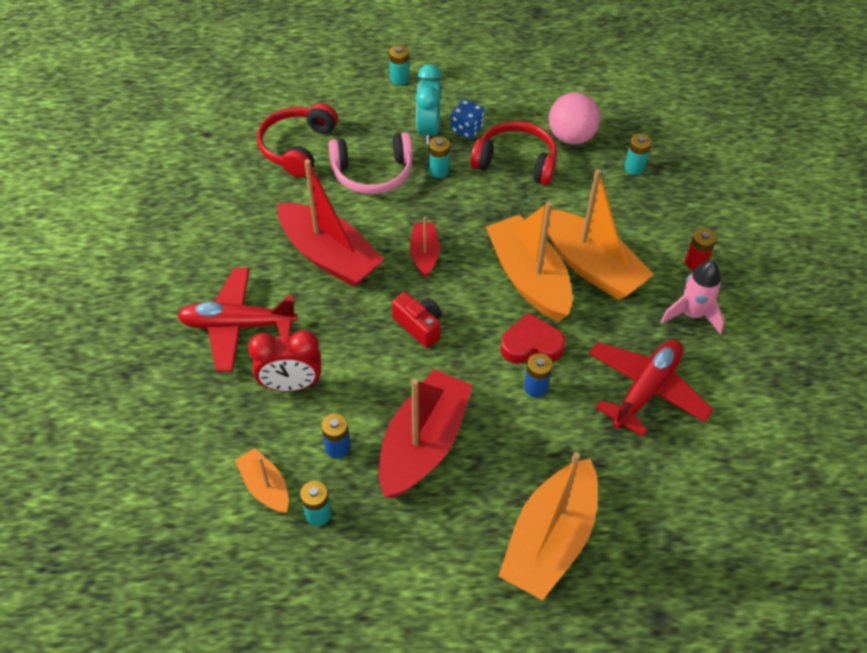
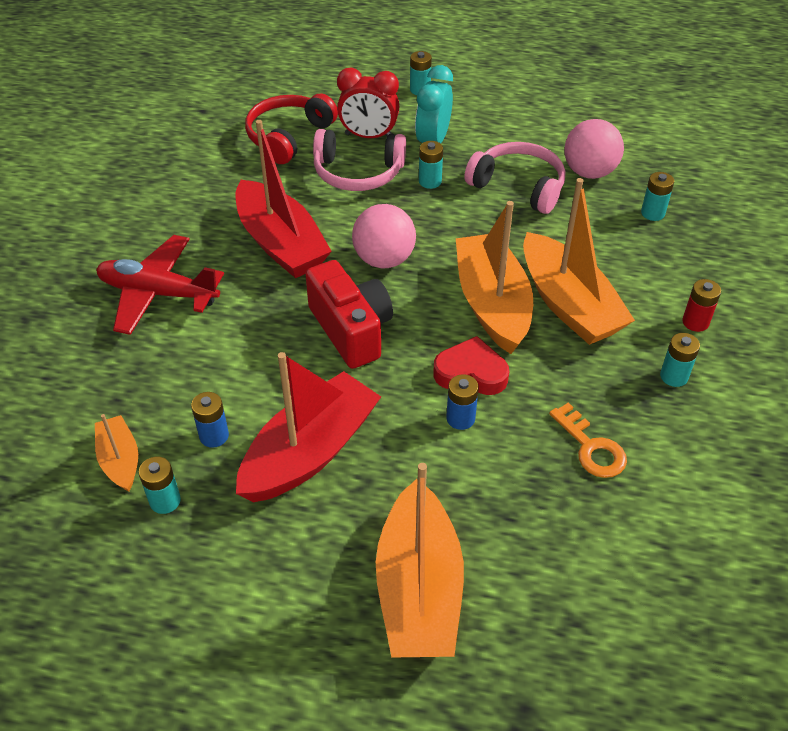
camera: 15 degrees right, 5 degrees down
(291, 384) = (190, 362): red clock -> red clock (369, 136)
(419, 326) = (351, 330): red camera -> red camera, size x1.62
(424, 254) = (384, 259): red boat -> pink ball
(466, 129) = (475, 147): blue dice -> none
(516, 162) = (518, 186): red headphones -> pink headphones
(550, 539) = (419, 589): orange boat -> orange boat turned 45 degrees counterclockwise
(646, 390) = (591, 447): red plane -> orange key
(692, 314) = (674, 376): pink rocket -> turquoise battery

